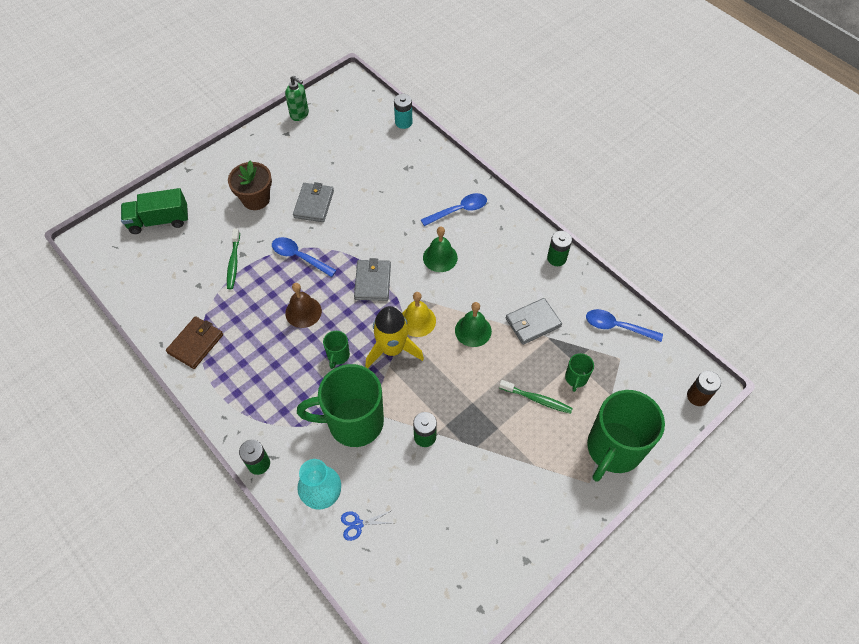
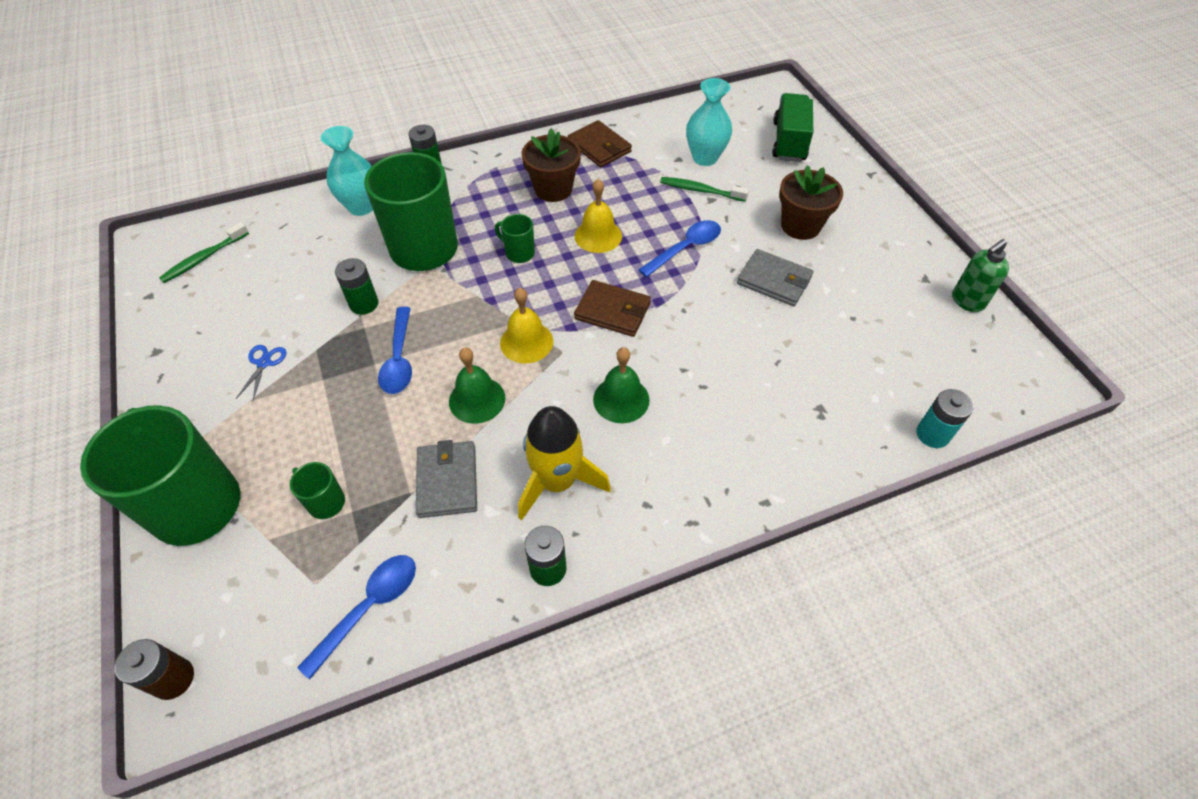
camera: 110 degrees right, 5 degrees down
(193, 268) = (705, 158): none -> turquoise vase
(259, 358) = (553, 189): none -> brown flower pot
(303, 312) = (598, 236): brown bell -> yellow bell
(358, 524) = (312, 225): blue scissors -> blue scissors (264, 363)
(372, 281) = (613, 311): grey wallet -> brown wallet
(392, 349) = (498, 305): yellow rocket -> yellow rocket (557, 481)
(459, 210) = (705, 454): blue spoon -> blue spoon (399, 359)
(537, 399) = (329, 438): green toothbrush -> green toothbrush (204, 258)

